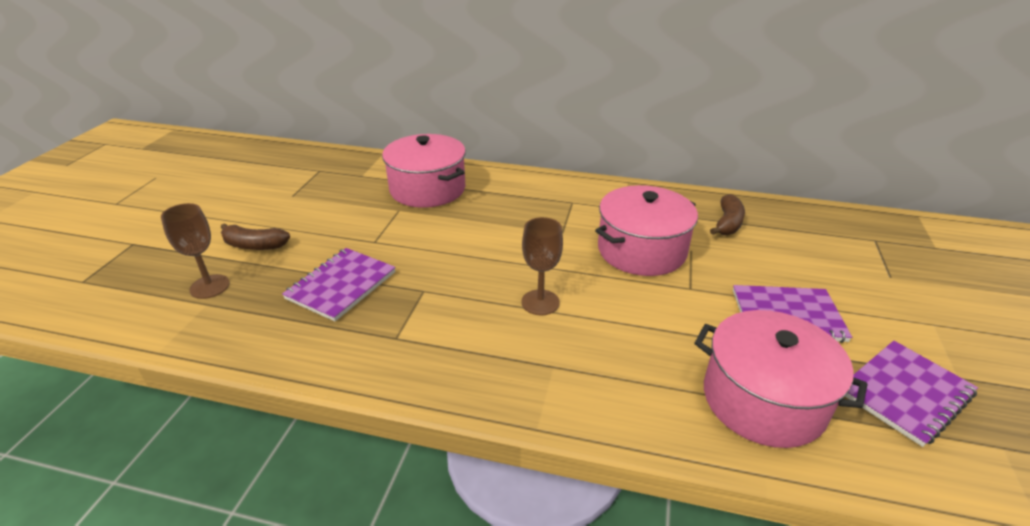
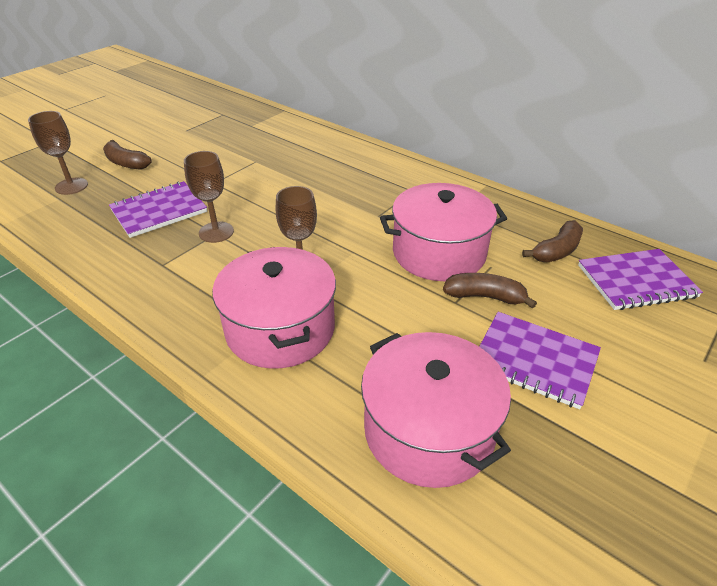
camera: 25 degrees right, 5 degrees up
(423, 289) = (216, 232): none -> brown goblet
(427, 189) = (294, 149): pink pot -> pink pot (280, 329)
(708, 276) = (484, 297): none -> brown banana
(905, 393) = (596, 485): purple notebook -> purple notebook (636, 281)

